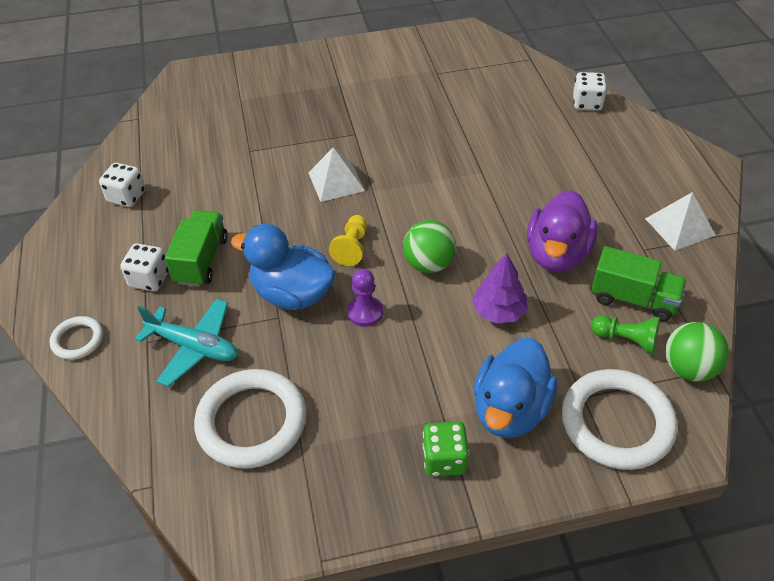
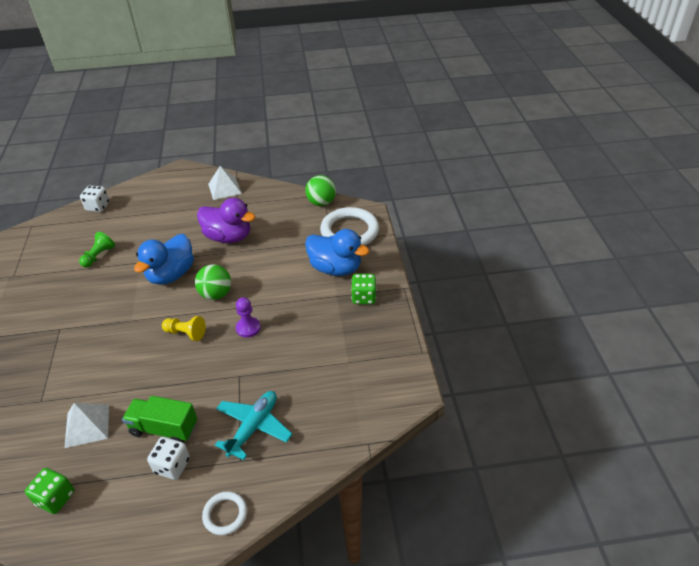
camera: 85 degrees left, 5 degrees down
(127, 197) = (55, 498): white dice -> green dice
(252, 422) = (325, 388): white ring -> none
(292, 294) = (219, 368): blue duck -> blue duck (171, 275)
(336, 181) = (111, 341): white pyramid -> white pyramid (87, 425)
(499, 311) = (265, 266): purple tree -> none
(626, 340) = (298, 220): green pawn -> green pawn (99, 256)
(633, 299) = (271, 213): green truck -> none

